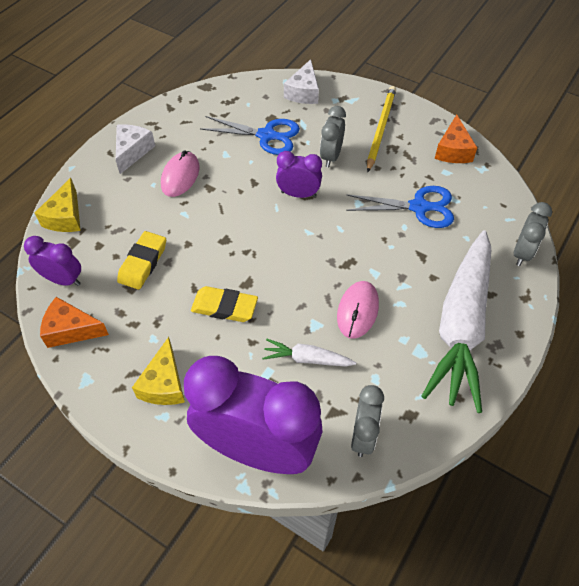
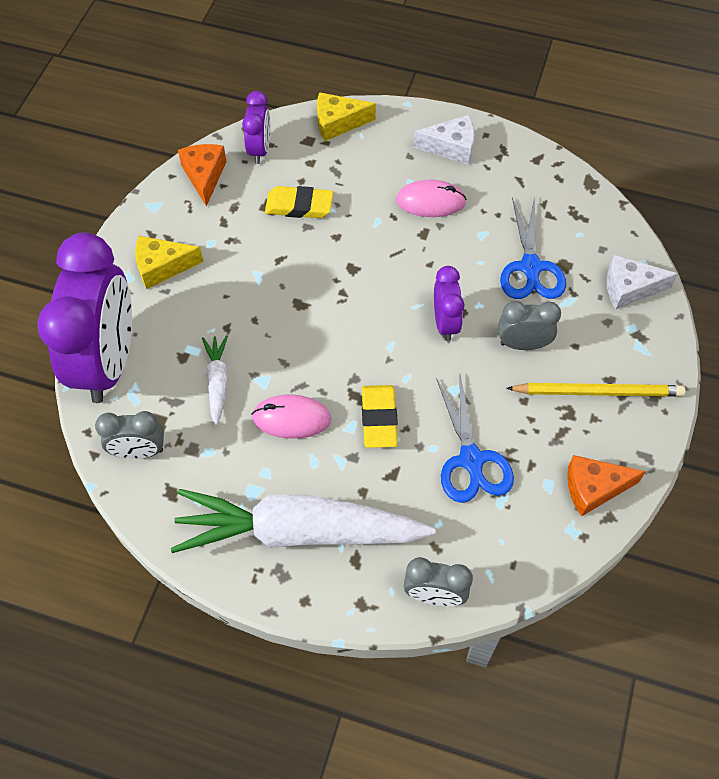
camera: 75 degrees right, 5 degrees up
(224, 307) = (263, 292): yellow eraser -> yellow eraser (379, 418)

